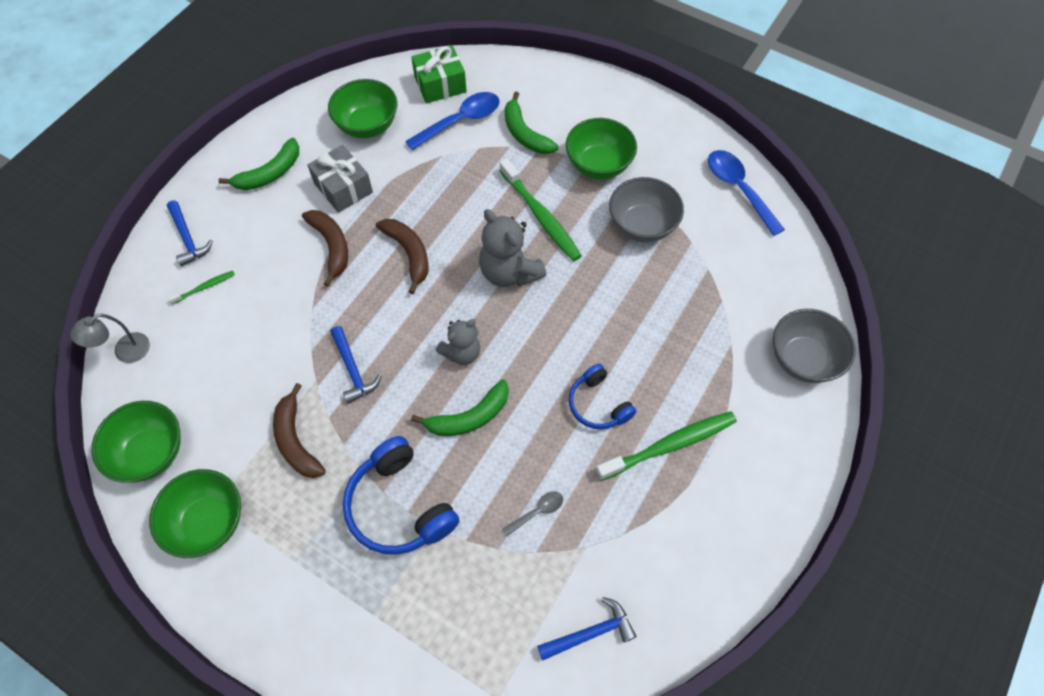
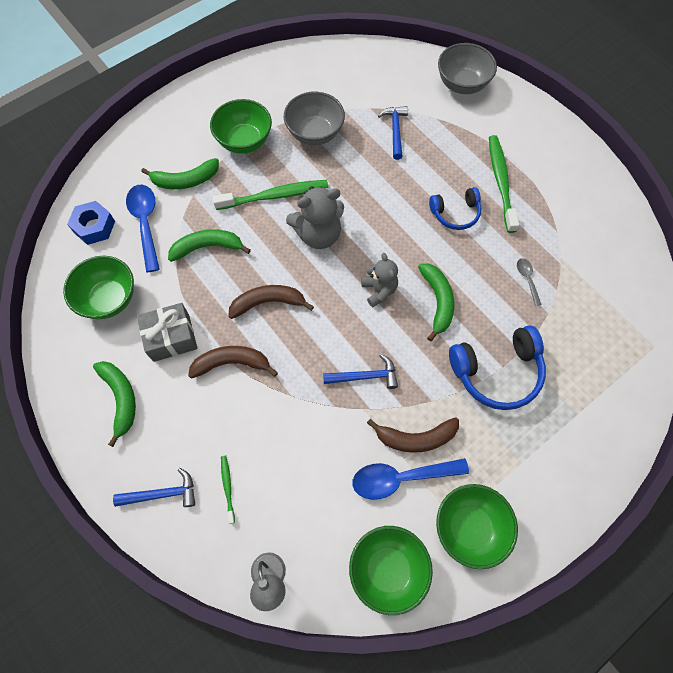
camera: 70 degrees left, 5 degrees up
(440, 84) = (94, 227): green gift -> blue nut
(453, 180) = (207, 247): none -> green banana
(590, 633) = (621, 275): blue hammer -> blue hammer (395, 131)
(738, 189) = (310, 64): blue spoon -> blue spoon (401, 478)

